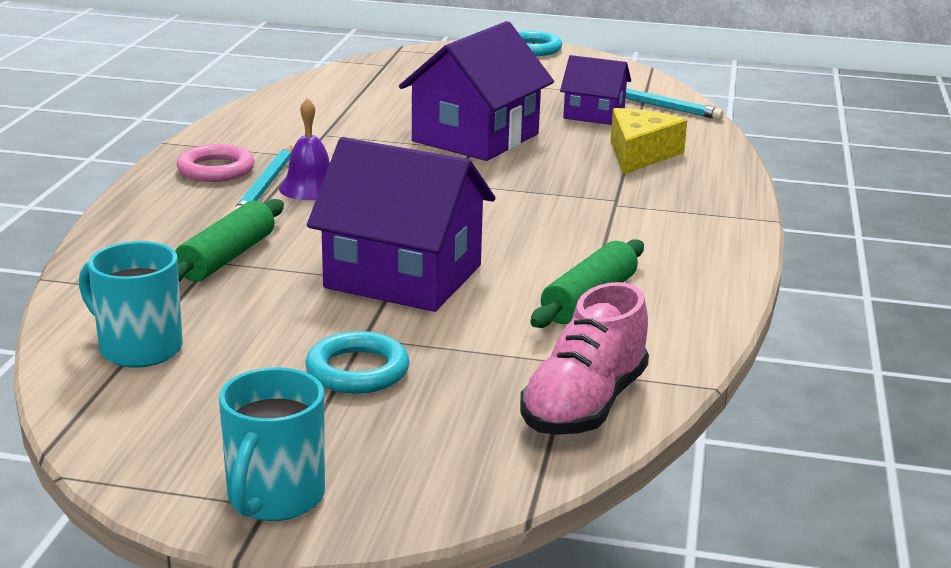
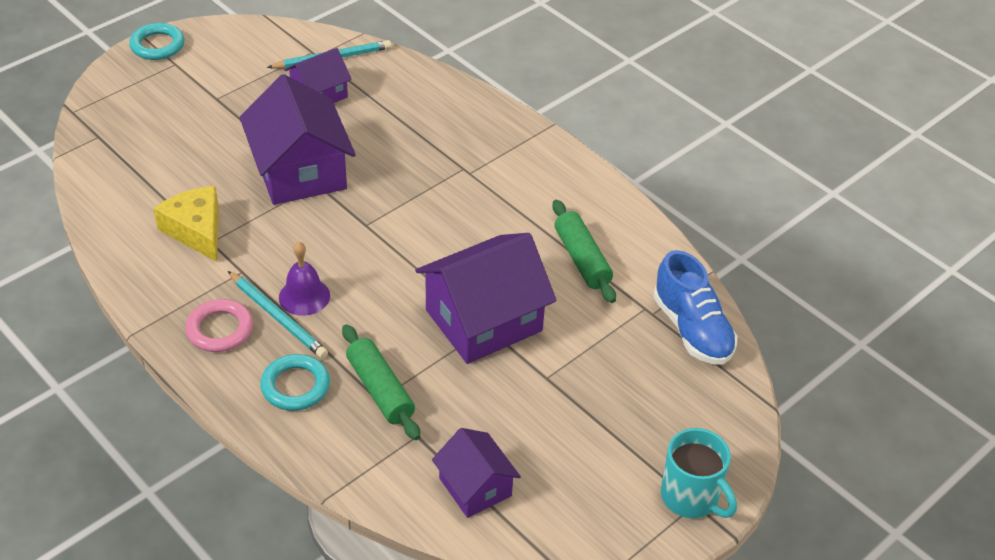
camera: 55 degrees left, 20 degrees up
(138, 348) = (475, 487): turquoise mug -> purple house
(357, 370) = (584, 400): turquoise ring -> turquoise ring (295, 386)
(584, 405) = (692, 329): pink shoe -> blue shoe
(640, 154) = (407, 116): yellow cheese -> yellow cheese (196, 230)

